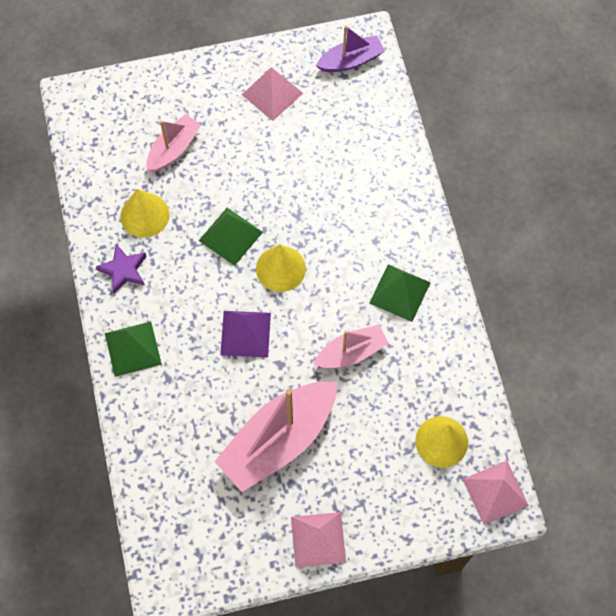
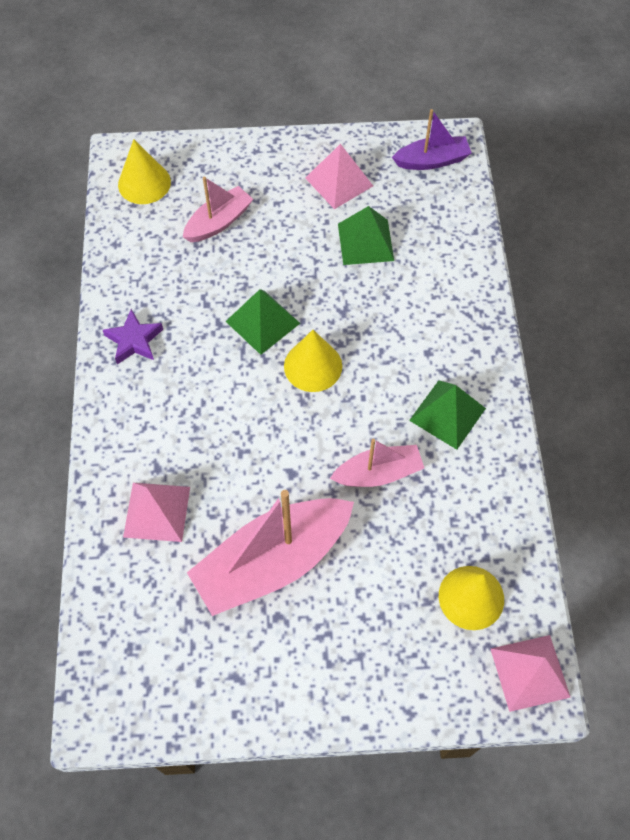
camera: 10 degrees right, 5 degrees down
(133, 348) = (124, 427): green pyramid -> green pyramid (365, 242)
(145, 215) = (171, 285): yellow cone -> yellow cone (144, 183)
(245, 333) = (257, 431): purple pyramid -> none
(318, 539) = (298, 693): pink pyramid -> pink pyramid (157, 511)

